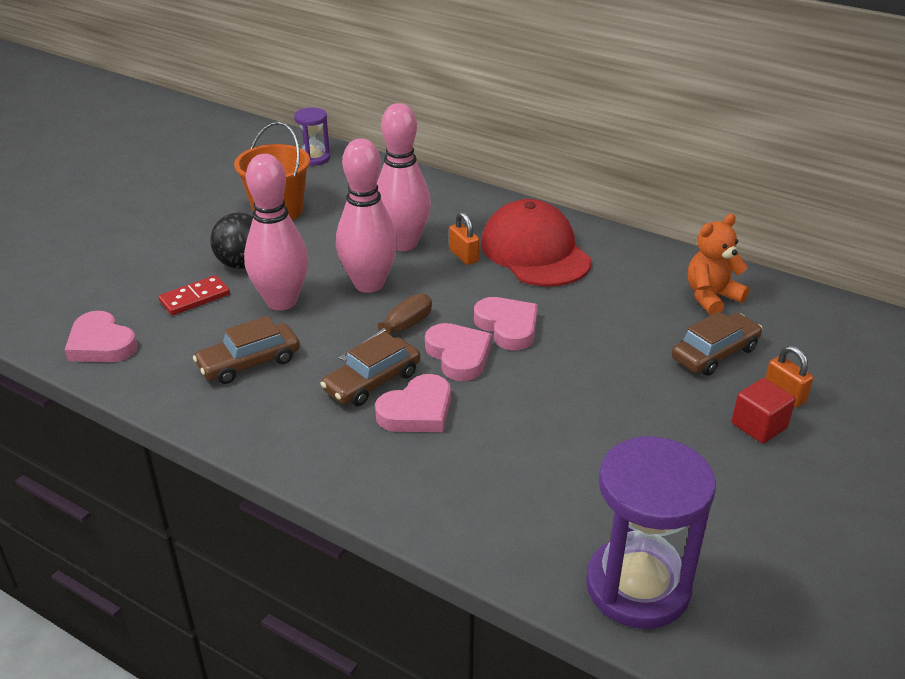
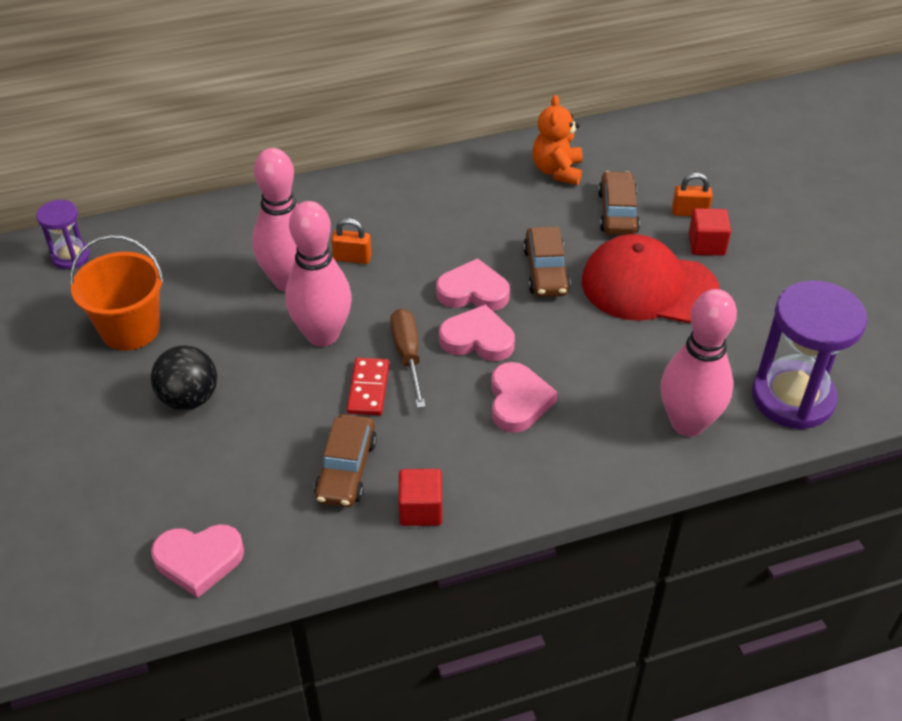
camera: 50 degrees left, 10 degrees up
(195, 298) = (204, 458): red domino -> red domino (368, 389)
(246, 419) = (421, 509): none -> red cube
(281, 301) = (281, 403): pink bowling pin -> pink bowling pin (687, 423)
(372, 381) = (455, 407): brown car -> brown car (545, 271)
(535, 252) = (396, 217): red cap -> red cap (648, 286)

